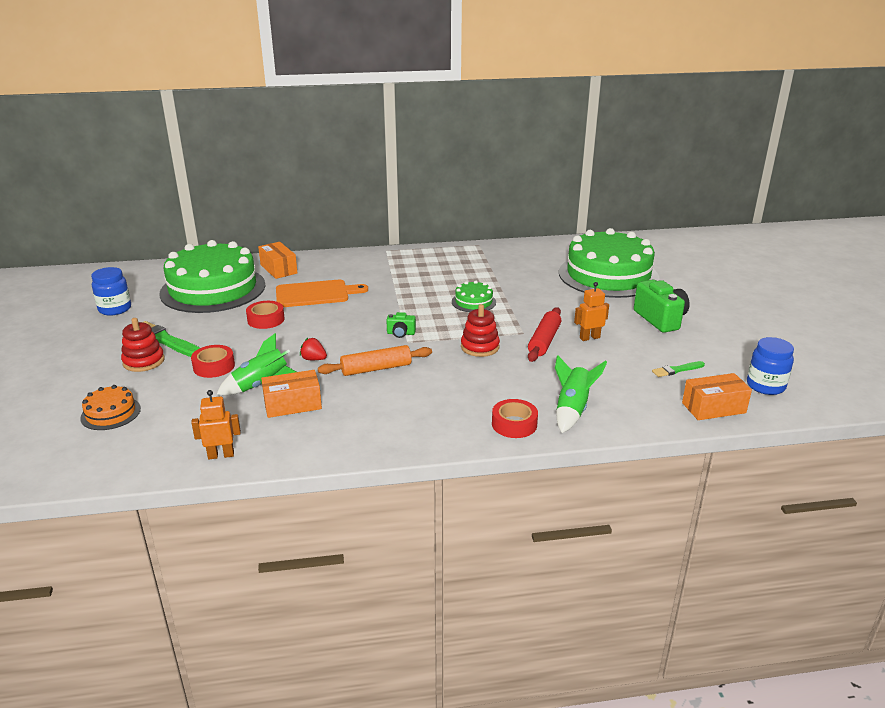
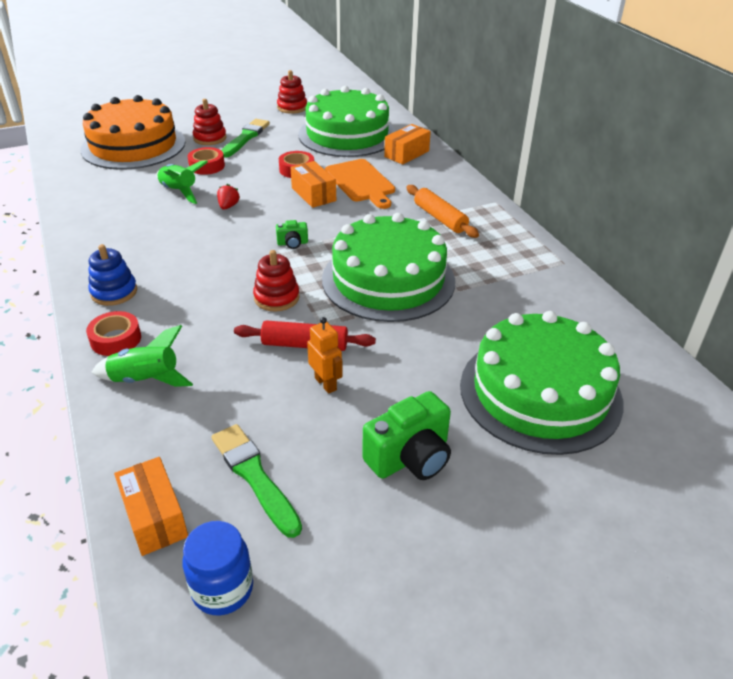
camera: 75 degrees right, 10 degrees up
(111, 413) = (133, 145): orange cake -> orange cake, size x2.37
(115, 309) = (292, 107): blue jar -> red stacking toy
(221, 455) = (75, 198): orange robot -> none
(292, 405) = (148, 212): orange box -> orange box (313, 194)
(376, 368) = (217, 241): orange rolling pin -> orange rolling pin (440, 218)
(401, 333) = (292, 243): green camera -> green camera turned 90 degrees counterclockwise
(439, 425) = (114, 292): none -> blue stacking toy
(473, 302) = (388, 280): green cake -> green cake, size x2.37
(677, 370) = (254, 476): green brush -> green brush, size x1.79

